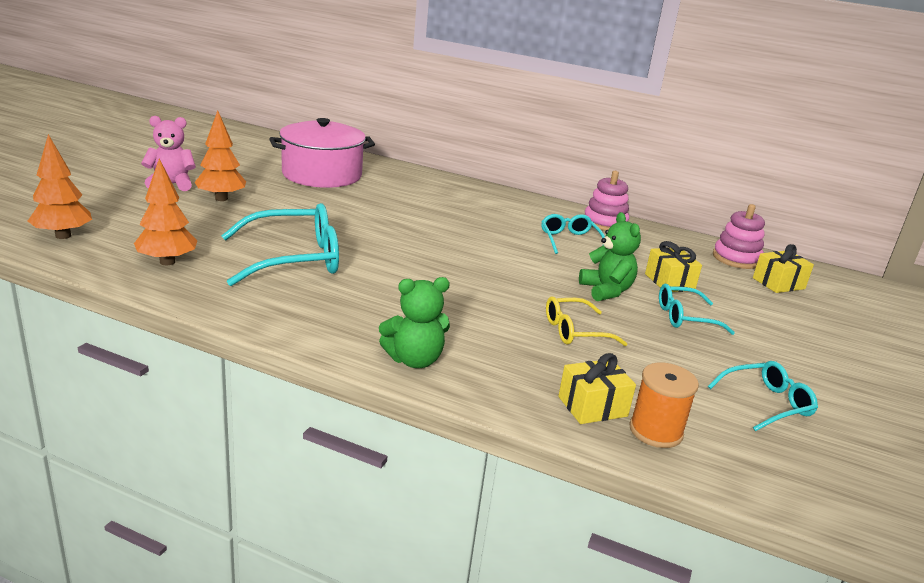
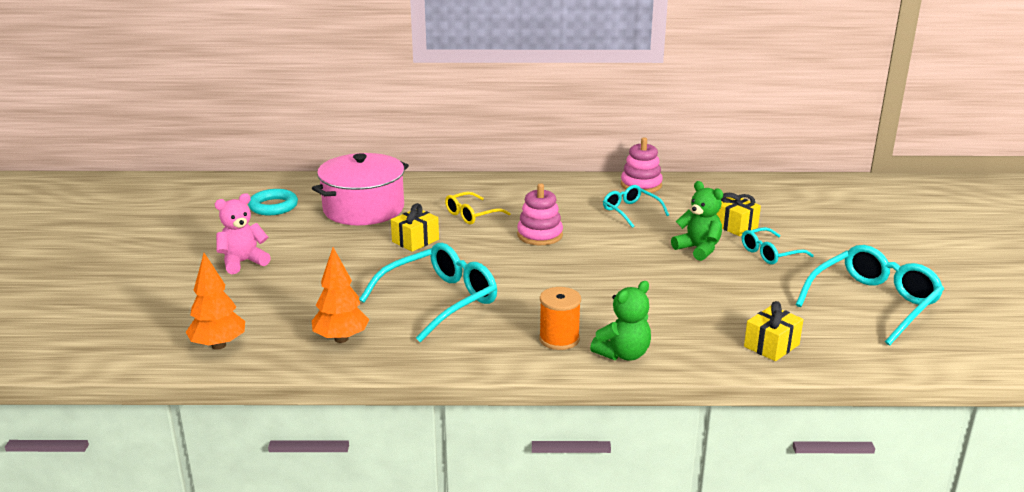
camera: 20 degrees left, 0 degrees up
(221, 198) = (307, 262): orange tree -> none
(251, 154) = (273, 206): none -> turquoise ring
(575, 331) = (708, 291): yellow glasses -> yellow glasses (472, 215)
(655, 431) = (824, 349): orange spool -> orange spool (559, 339)
(736, 258) = (762, 188): pink stacking toy -> pink stacking toy (540, 235)
(766, 403) = (873, 303): turquoise glasses -> turquoise glasses, size x1.77
(778, 283) = (808, 201): yellow gift -> yellow gift (415, 241)

